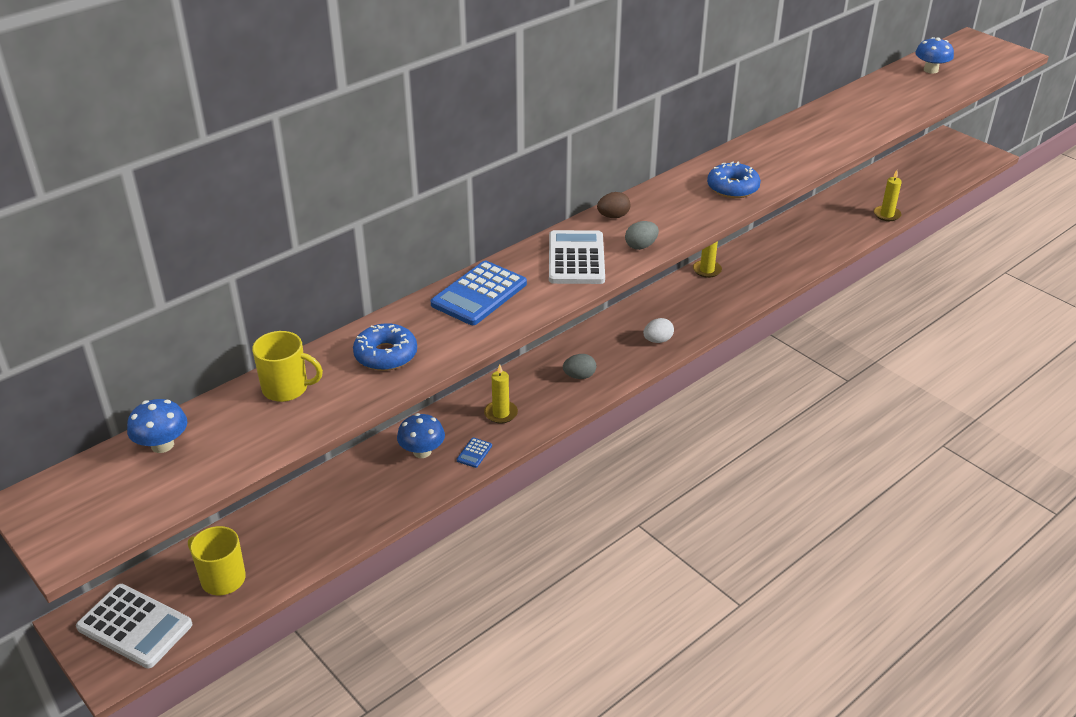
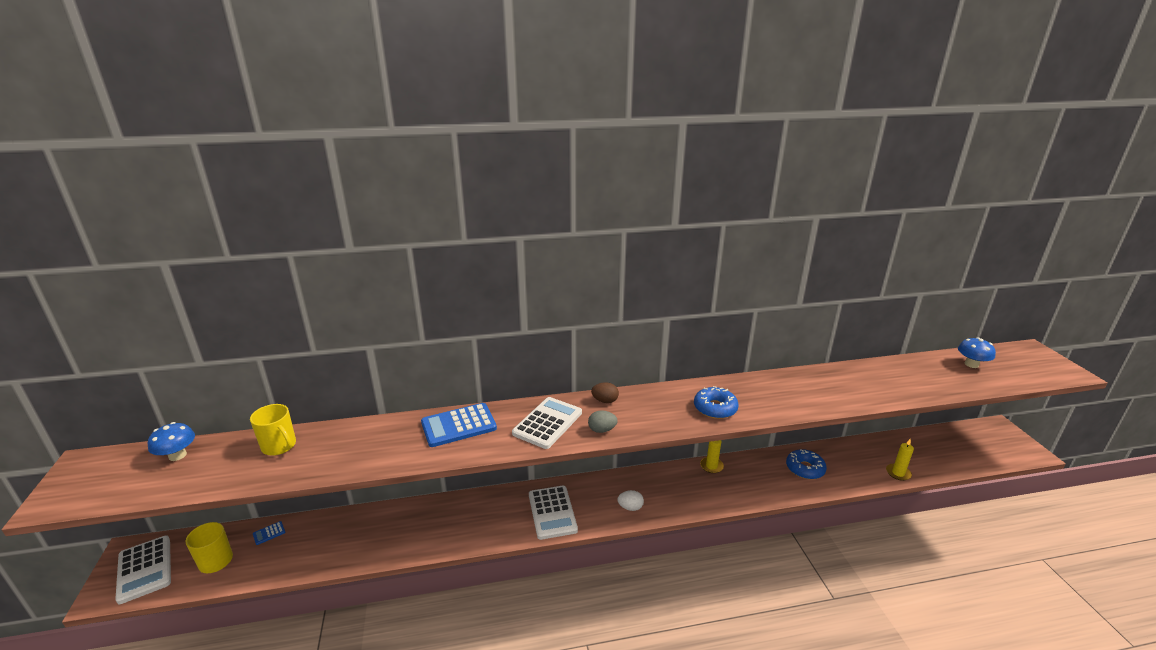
camera: 30 degrees right, 10 degrees down
(386, 355) = (357, 446): blue donut -> blue donut (805, 469)
(422, 451) = (405, 524): blue mushroom -> none
(474, 453) = (434, 541): blue calculator -> blue calculator (269, 533)
(501, 413) = (477, 518): yellow candle -> none
(579, 376) = (552, 512): grey egg -> white calculator

